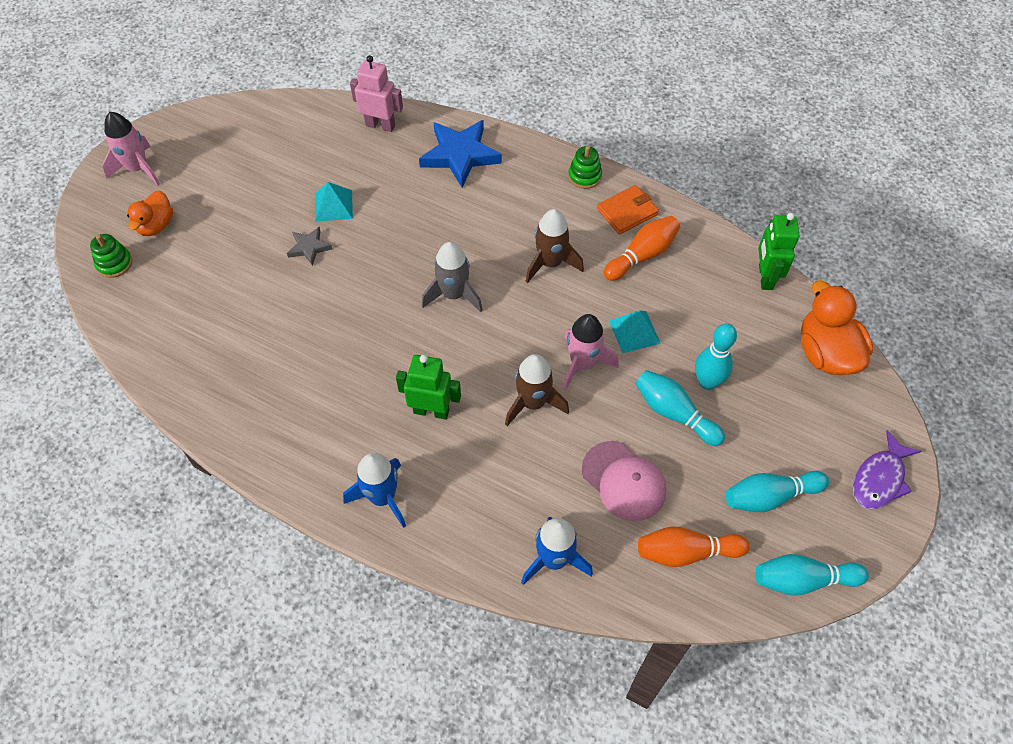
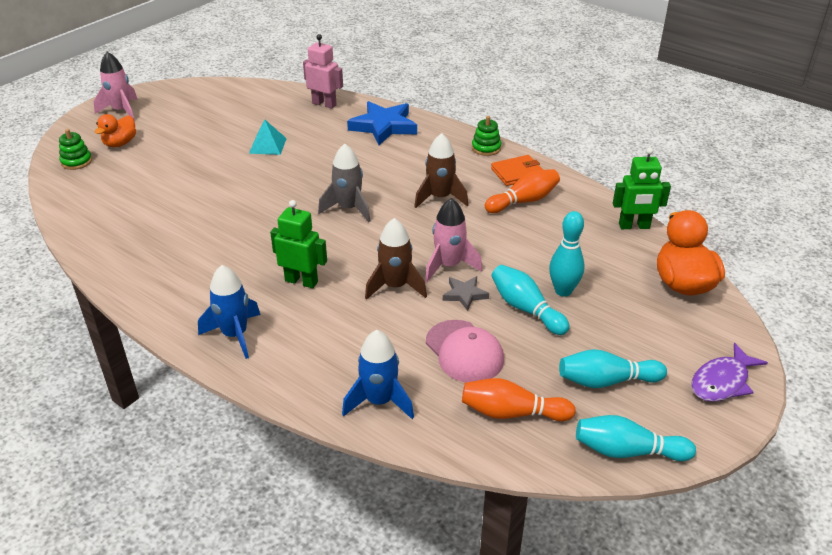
camera: 10 degrees right, 20 degrees down
(309, 247) = (237, 168): grey star -> grey star (465, 294)
(634, 332) = (503, 249): turquoise pyramid -> none
(765, 277) = (634, 226): green robot -> green robot turned 105 degrees counterclockwise

